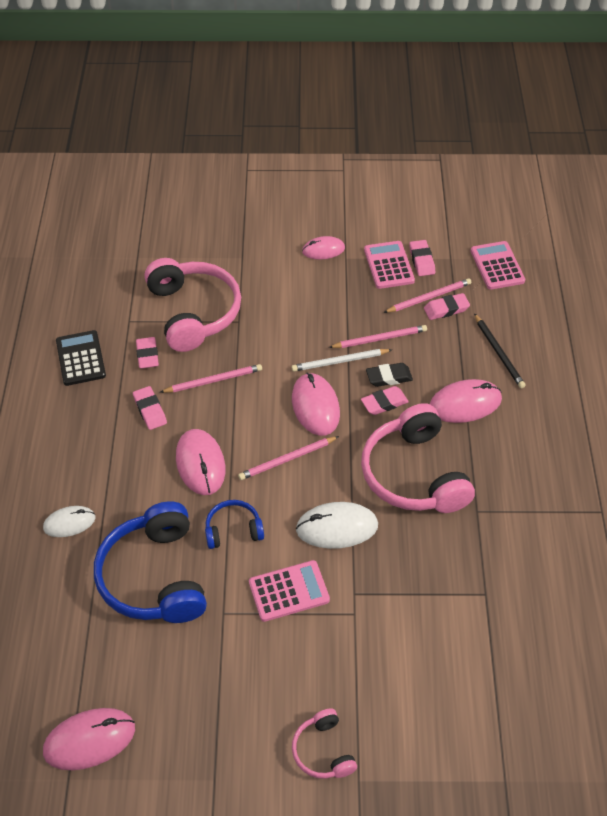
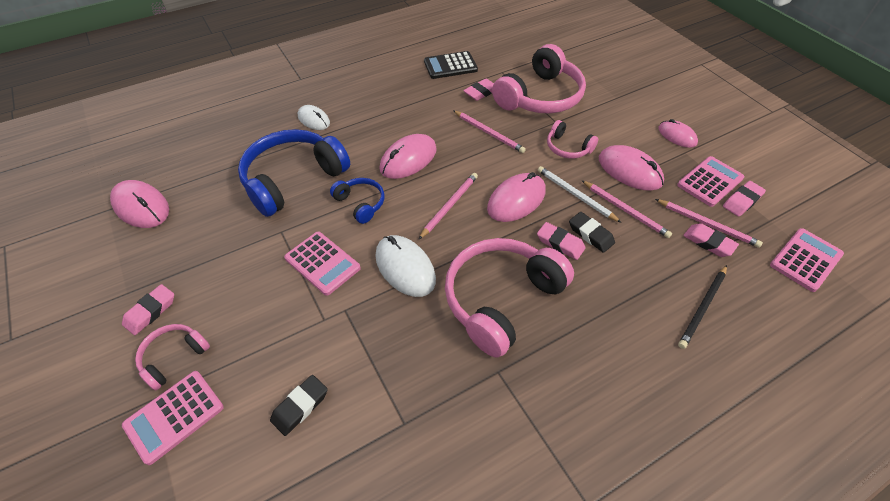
camera: 60 degrees right, 0 degrees up
(80, 358) = (450, 66): black calculator -> black calculator turned 150 degrees counterclockwise
(150, 410) = (435, 114): pink eraser -> pink eraser (150, 312)
(279, 333) = (567, 148): none -> pink headphones
(287, 459) = (449, 206): pink pencil -> pink pencil turned 90 degrees clockwise
(387, 764) = (174, 416): none -> pink calculator
(431, 662) = (300, 406): none -> black eraser
(465, 404) = (615, 305): pink mouse -> pink mouse (629, 171)

